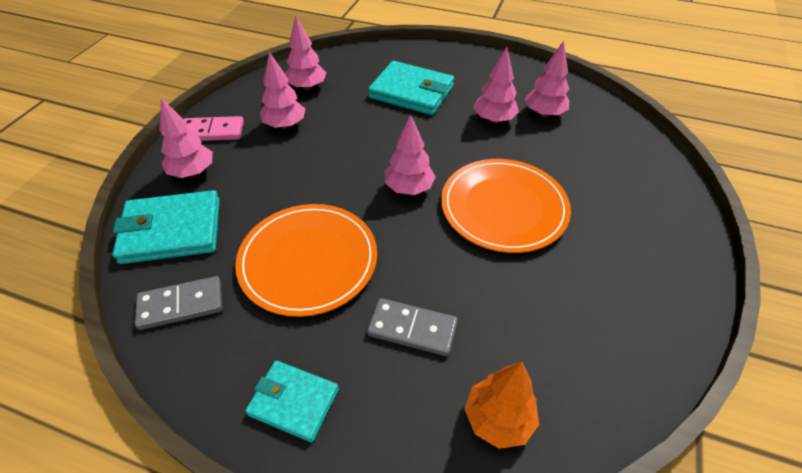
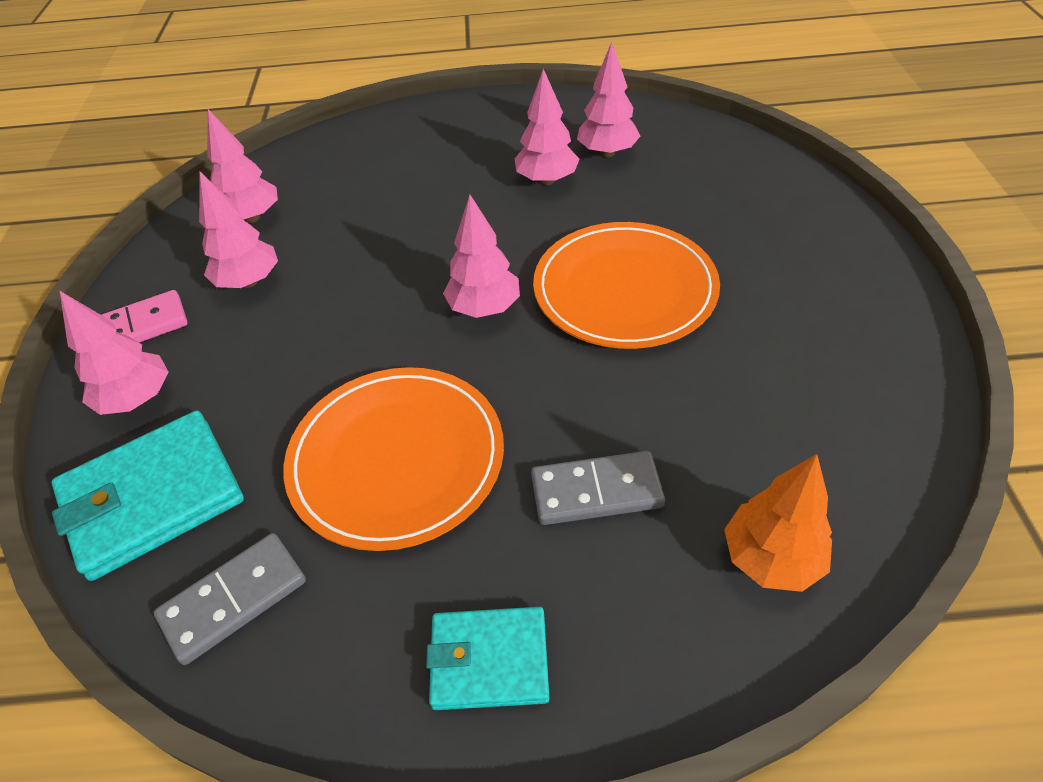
camera: 20 degrees left, 0 degrees up
(411, 92) = (412, 178): turquoise wallet -> none

